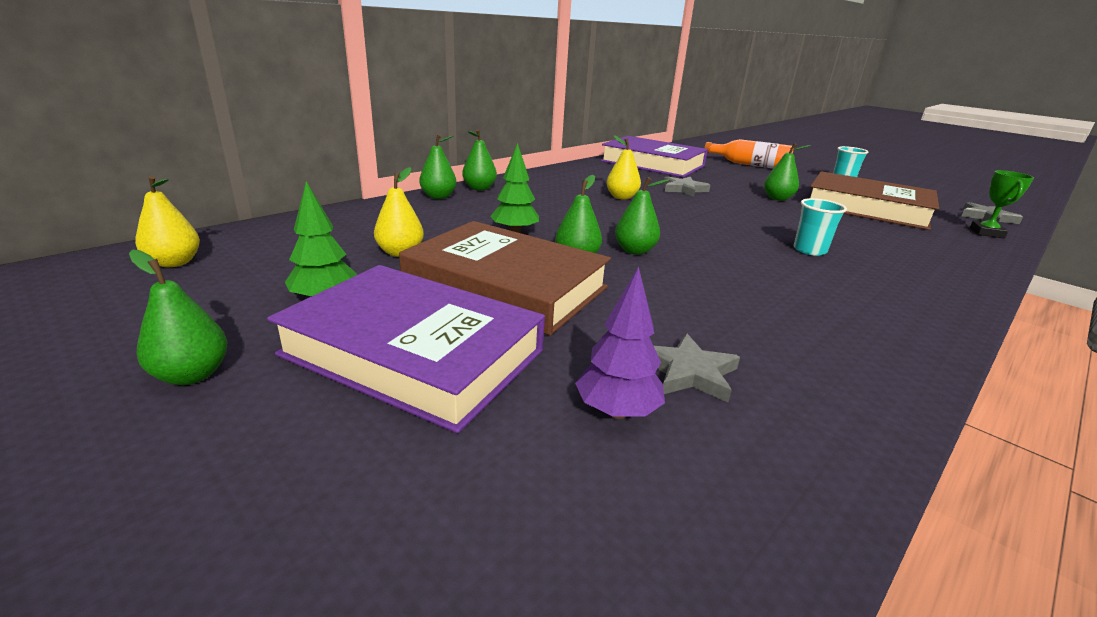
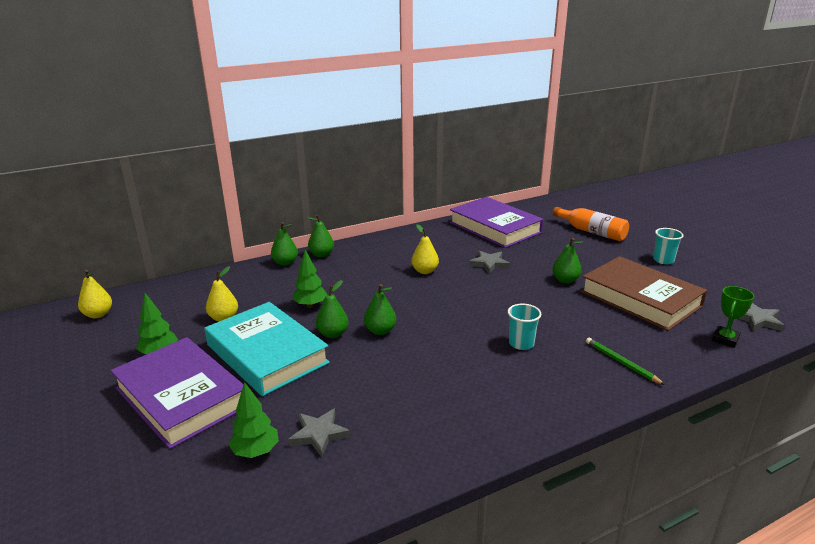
camera: 20 degrees right, 0 degrees up
(192, 375) = (74, 395): green pear -> none
(506, 286) = (267, 354): brown book -> turquoise book
(617, 411) = (256, 451): purple tree -> green tree
(930, 258) = (621, 362): none -> green pencil

